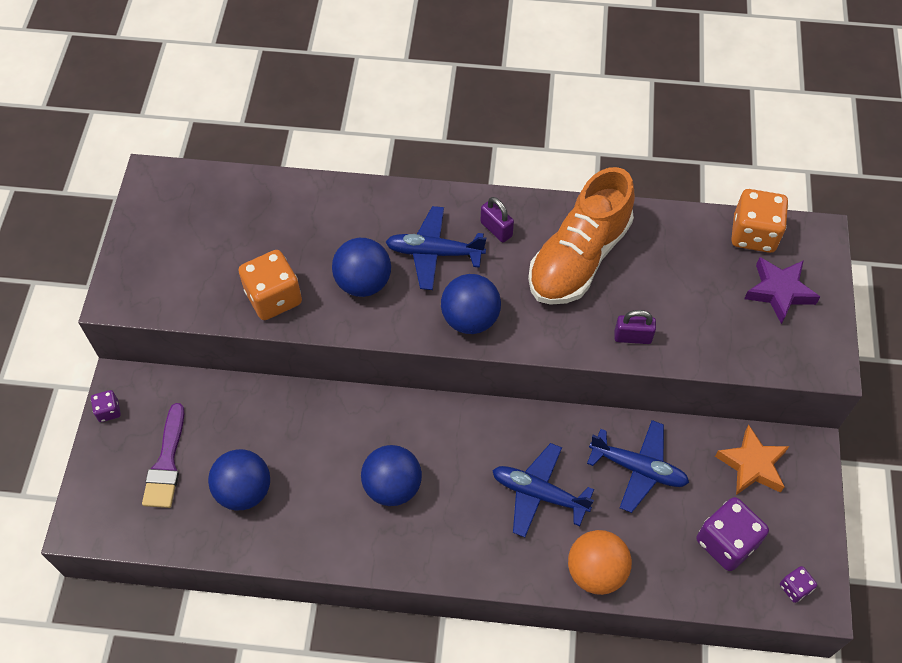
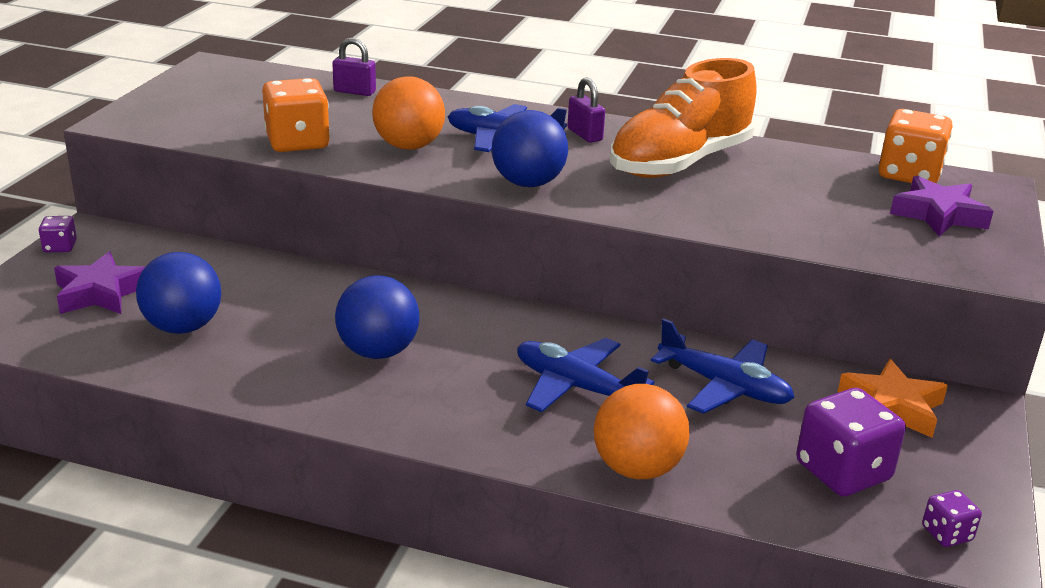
camera: 10 degrees right, 30 degrees down
(166, 463) = (101, 293): purple brush -> purple star
(363, 282) = (409, 146): blue ball -> orange ball
(632, 337) = (734, 220): purple padlock -> purple padlock (354, 92)

